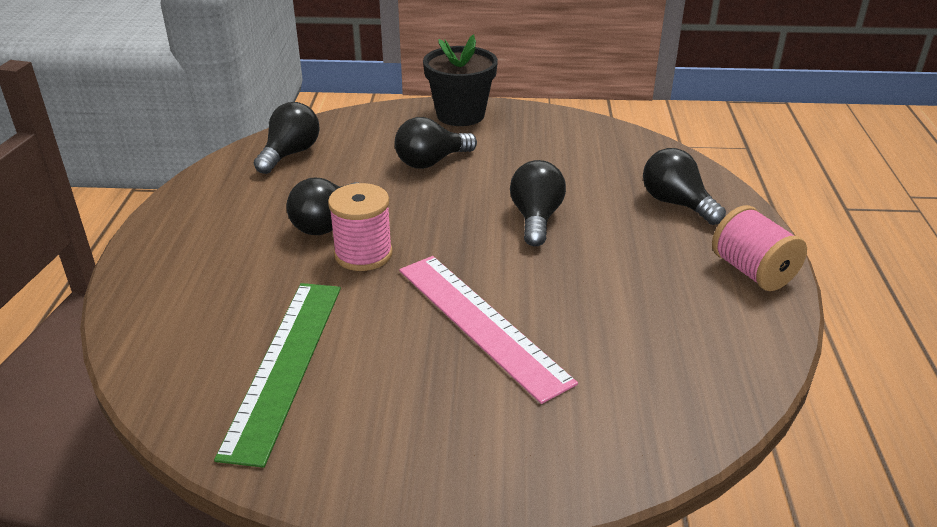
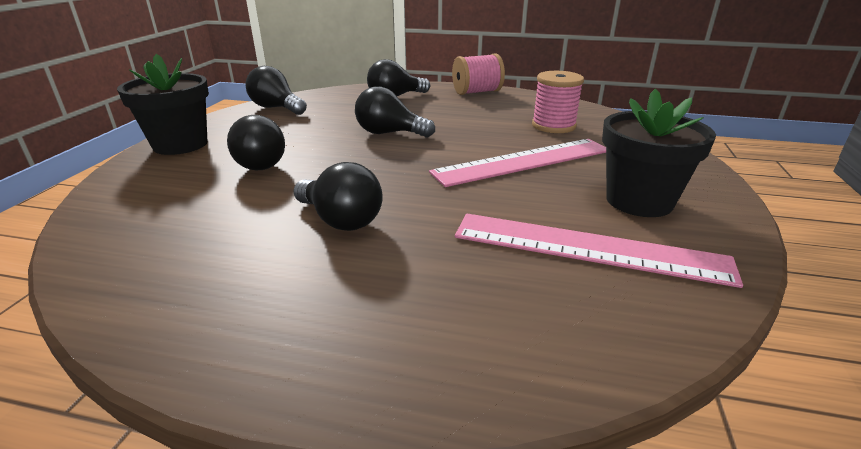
camera: 80 degrees left, 5 degrees down
(285, 365) = (588, 248): green ruler -> pink ruler
(290, 154) = (145, 242): black light bulb -> black light bulb (276, 108)
(363, 254) = (410, 202): pink spool -> pink spool (553, 126)
(388, 414) = (639, 201): none -> black flower pot

